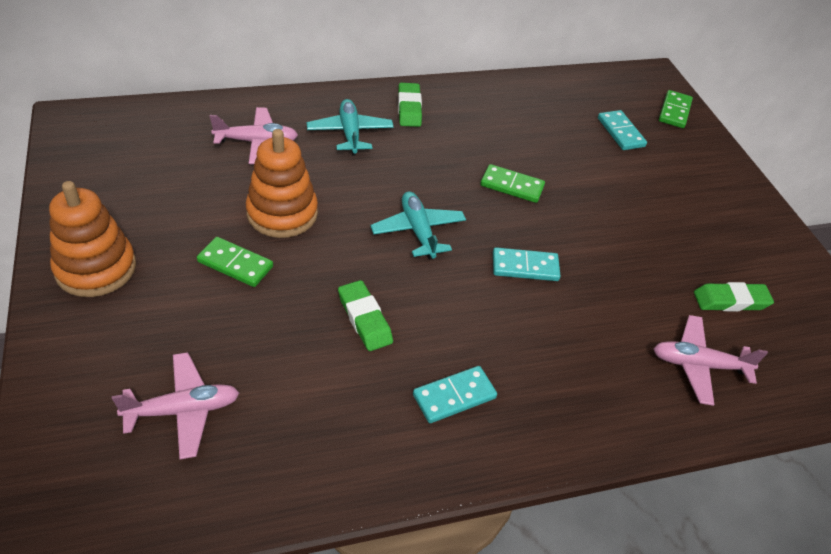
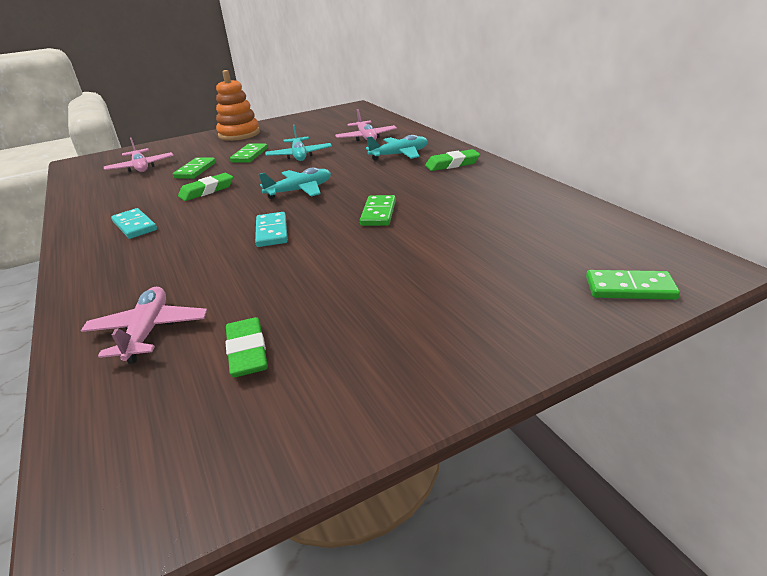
camera: 85 degrees right, 15 degrees down
(261, 331) = (195, 170): none -> green domino
(282, 213) = (299, 155): orange stacking toy -> turquoise plane
(620, 132) = (527, 255): turquoise domino -> none

